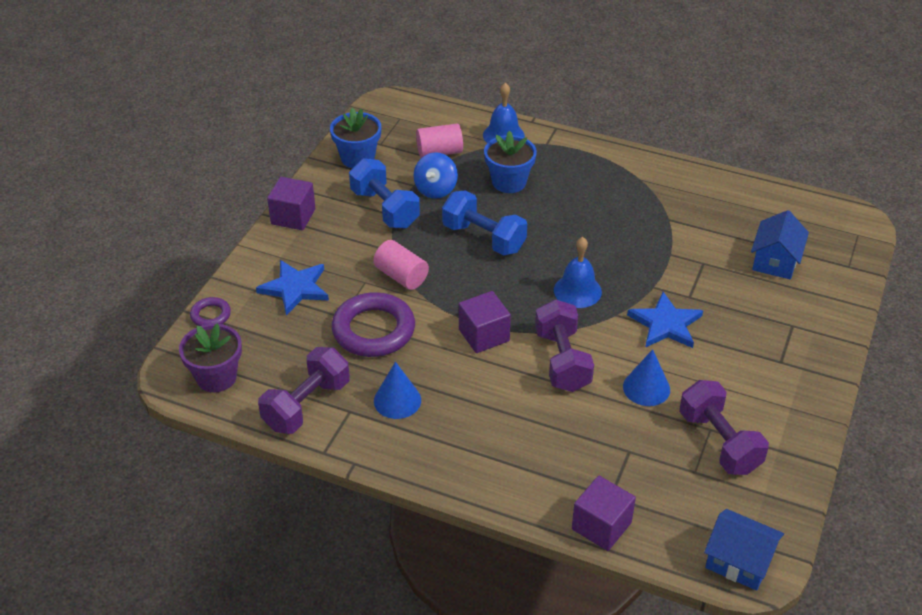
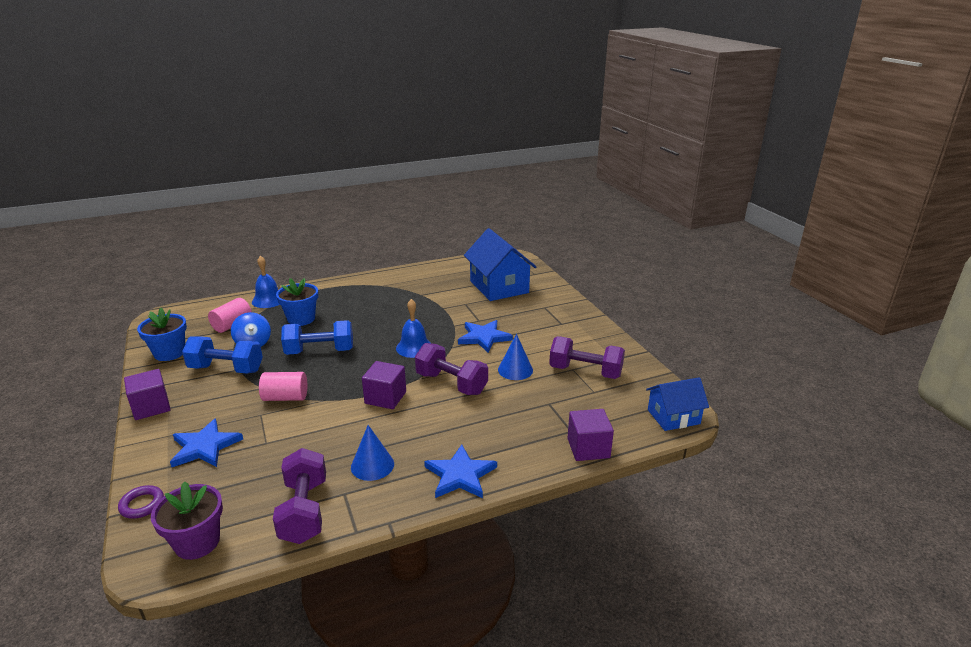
camera: 45 degrees left, 15 degrees down
(373, 330) = (302, 437): purple ring -> none
(455, 464) = (460, 475): none -> blue star
(775, 261) = (499, 287): blue house -> blue house, size x1.67

